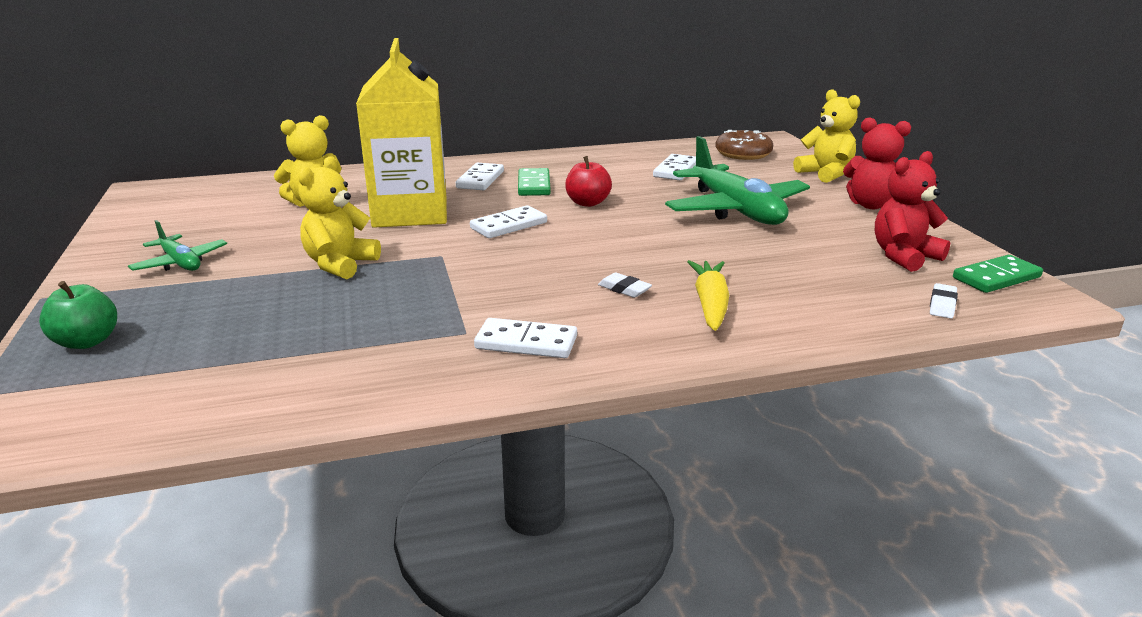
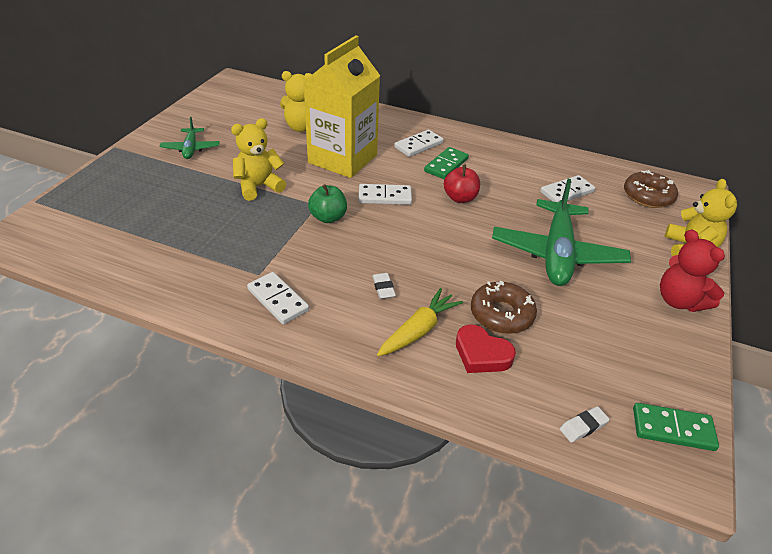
camera: 35 degrees right, 15 degrees up
(87, 341) = (101, 188): green apple -> green apple (328, 217)
(761, 264) = (501, 314): none -> brown donut
(791, 296) = (481, 354): none -> red heart
(904, 256) = (625, 365): red teddy bear -> none

